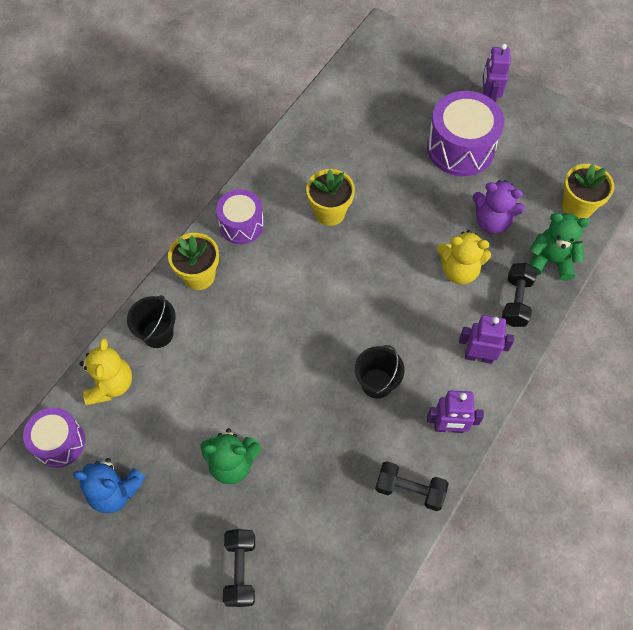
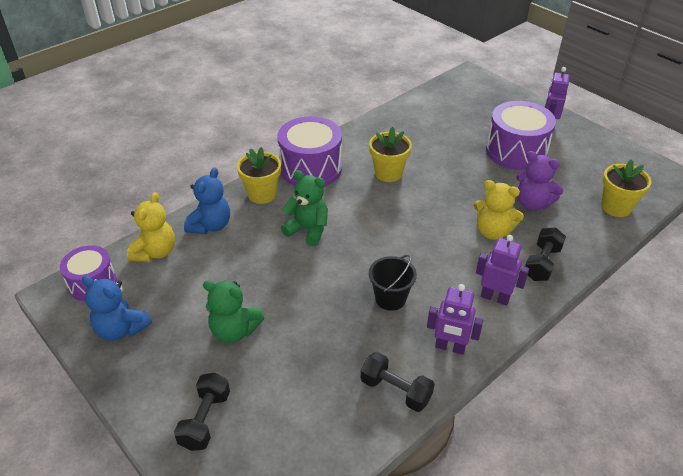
camera: 15 degrees right, 20 degrees down
(158, 334) = (210, 225): black bucket -> blue teddy bear
(241, 225) = (311, 168): purple drum -> purple drum, size x1.60
(551, 261) = (582, 240): green teddy bear -> green teddy bear (308, 230)

